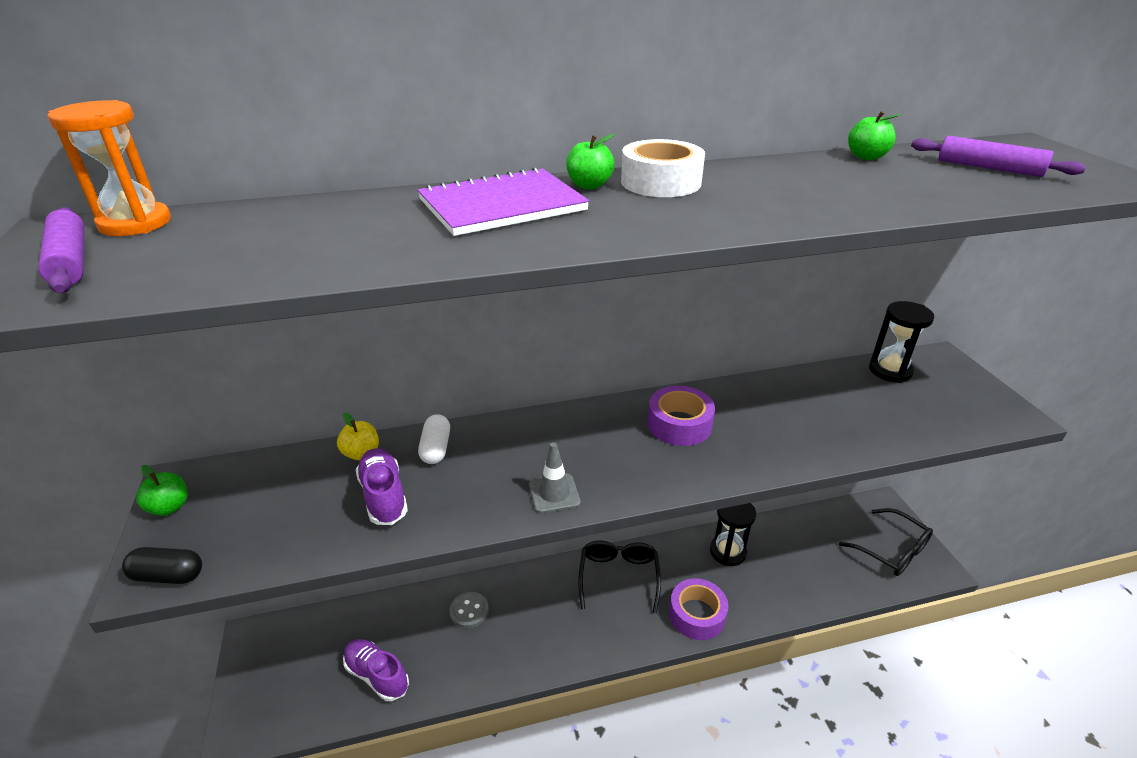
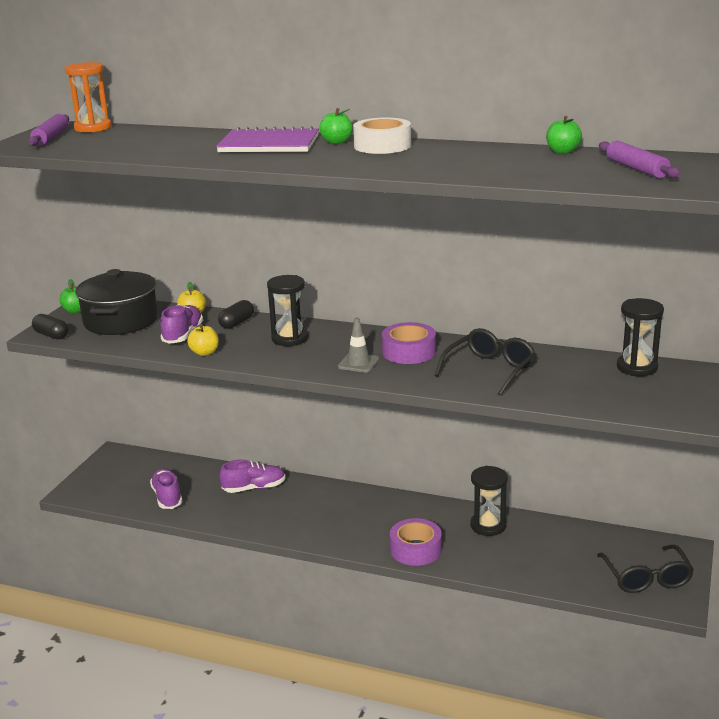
camera: 35 degrees right, 10 degrees down
(264, 502) = (121, 321): none -> black pot
(436, 448) = (236, 323): white capsule -> black capsule
(447, 518) = (205, 353): none -> yellow apple
(469, 611) = (254, 488): grey button -> purple shoe
(529, 451) = (289, 338): none -> black hourglass
(554, 493) = (278, 360): grey traffic cone -> grey traffic cone (358, 363)
(618, 577) = (380, 508): black glasses -> black glasses (490, 370)

